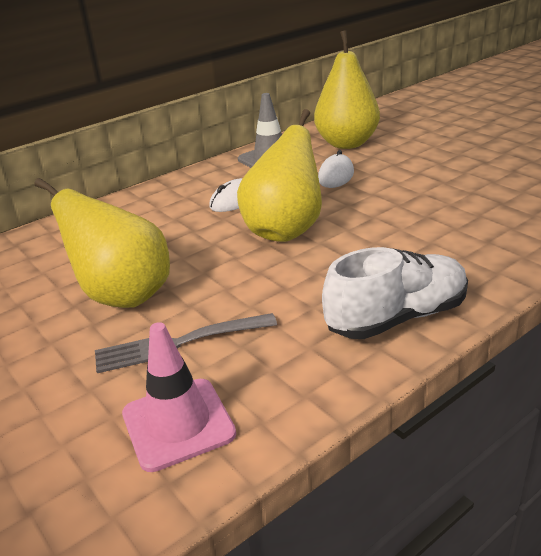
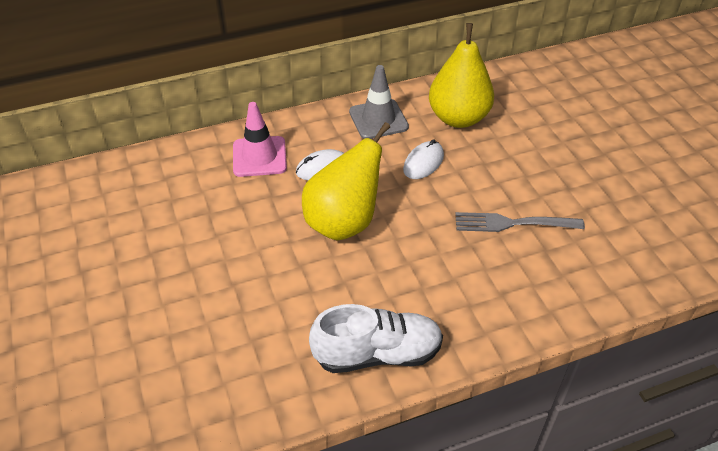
camera: 15 degrees right, 15 degrees up
(123, 295) = (189, 256): yellow pear -> none
(178, 424) = (178, 398): pink traffic cone -> pink traffic cone (259, 157)
(180, 343) = (209, 322): grey fork -> grey fork (514, 223)

